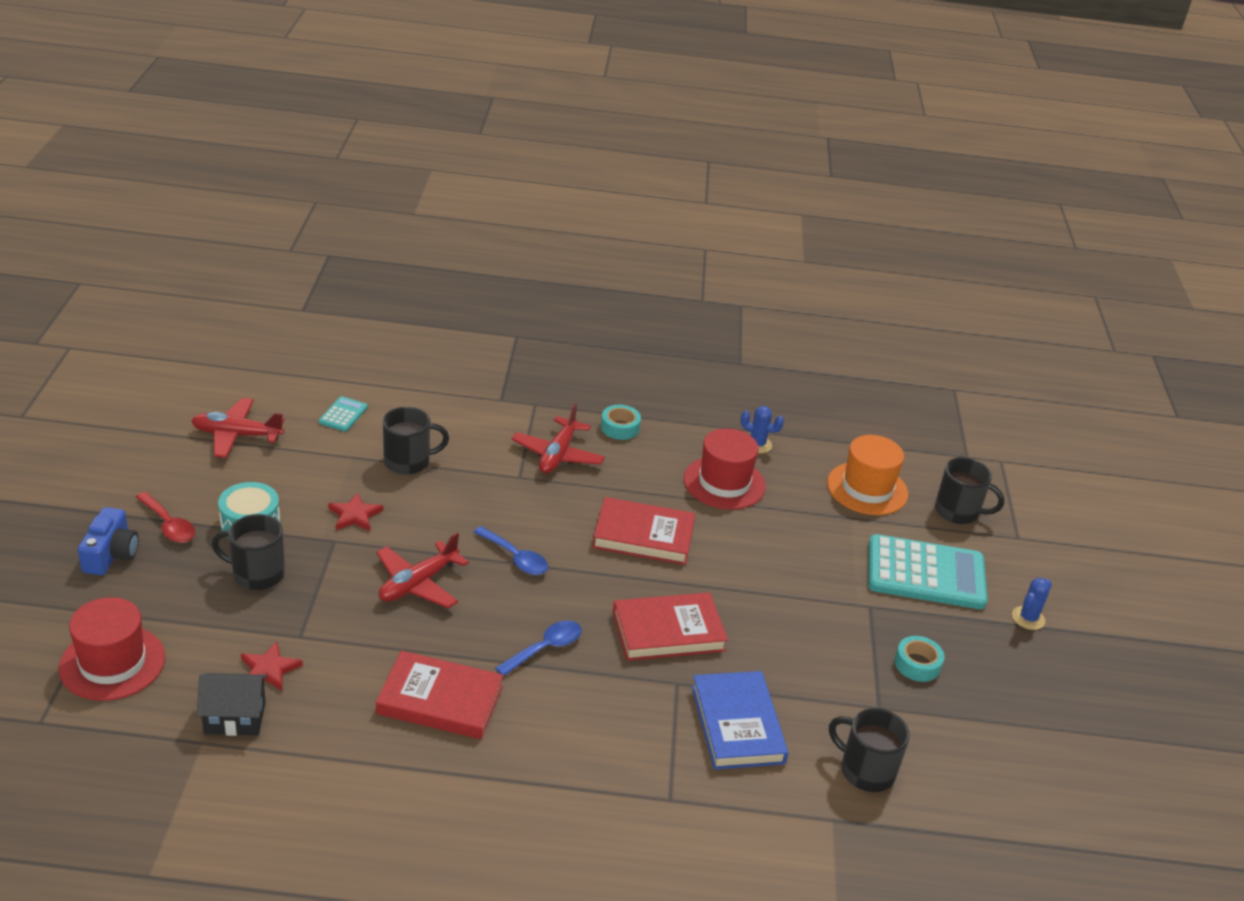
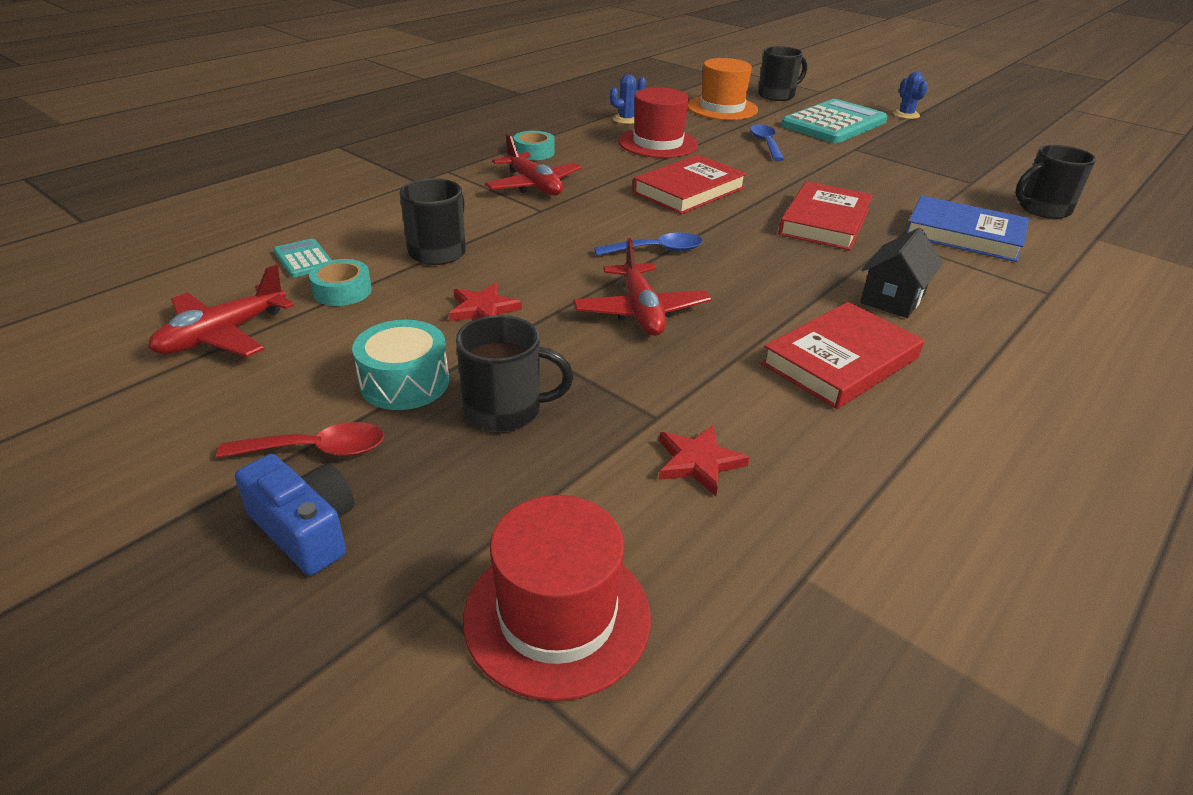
camera: 50 degrees left, 0 degrees up
(235, 718) = (772, 525): black house -> black house (892, 298)
(256, 574) = (505, 410): black mug -> black mug turned 135 degrees counterclockwise
(545, 648) = (803, 280): blue spoon -> blue spoon (766, 144)
(917, 664) = (931, 157): turquoise tape -> turquoise tape (342, 291)

